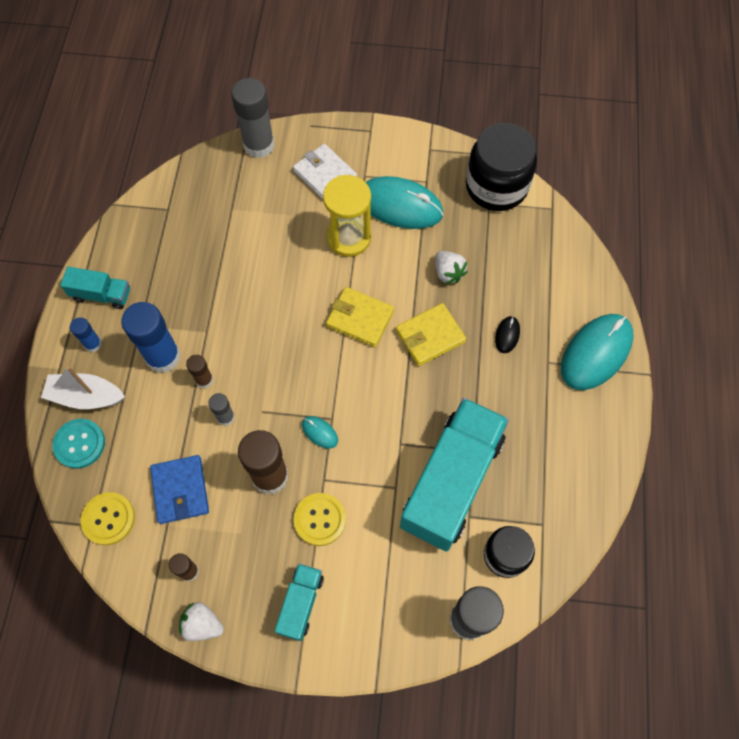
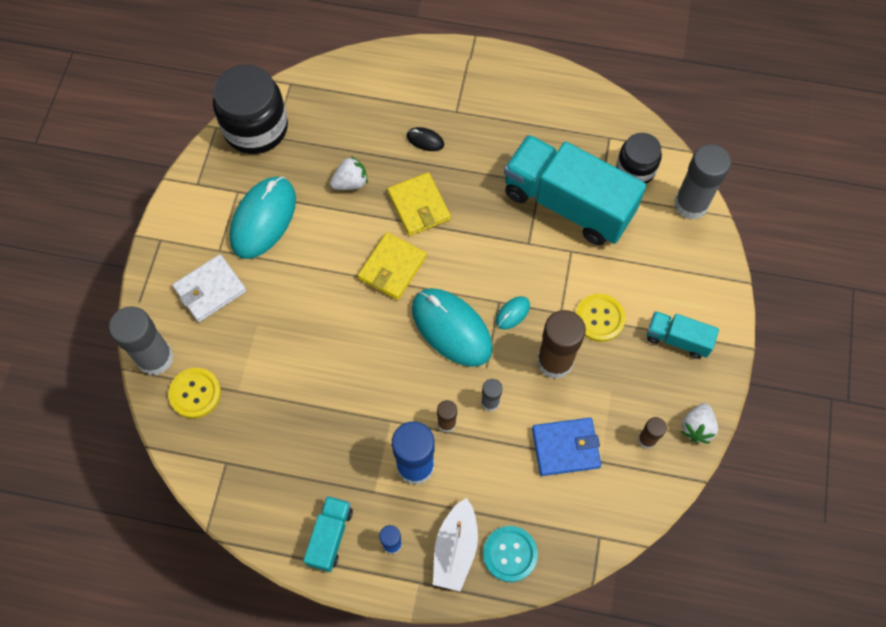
camera: 85 degrees left, 0 degrees up
(108, 519) = (593, 520): yellow button -> yellow button (195, 393)
(348, 238) = (295, 271): yellow hourglass -> none
(596, 353) = (451, 72): turquoise mouse -> turquoise mouse (451, 328)

